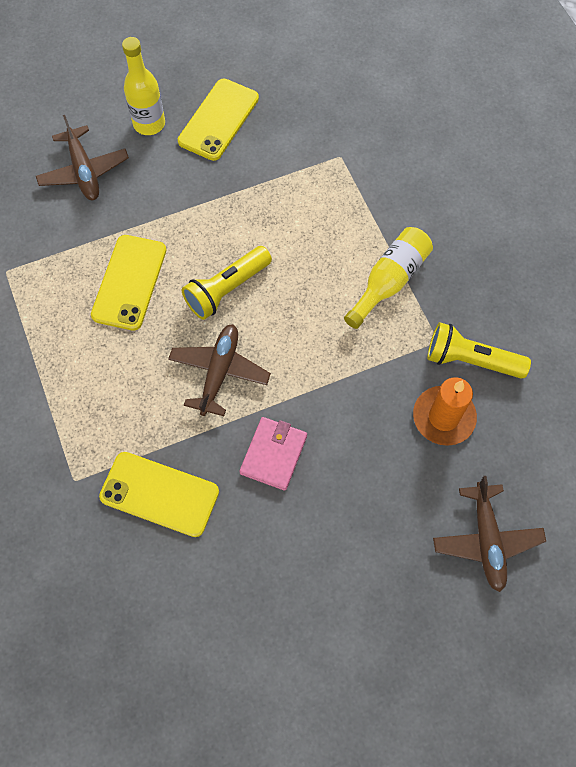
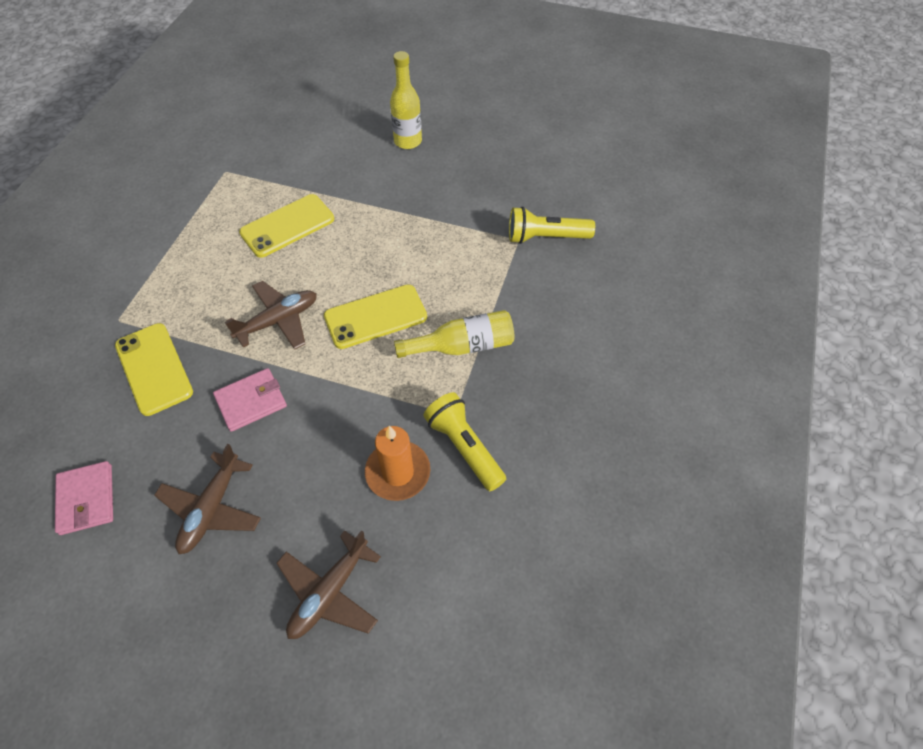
camera: 40 degrees right, 10 degrees down
(84, 171) = (335, 144): brown plane -> brown plane (211, 509)
(218, 119) = (456, 165): yellow phone -> yellow phone (375, 317)
(226, 289) = (342, 272): yellow flashlight -> yellow flashlight (545, 237)
(231, 635) = (86, 499): none -> pink wallet

